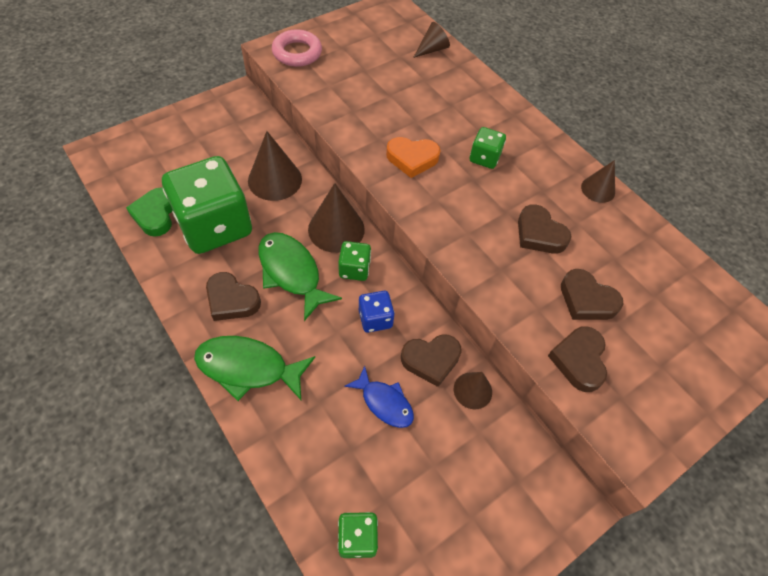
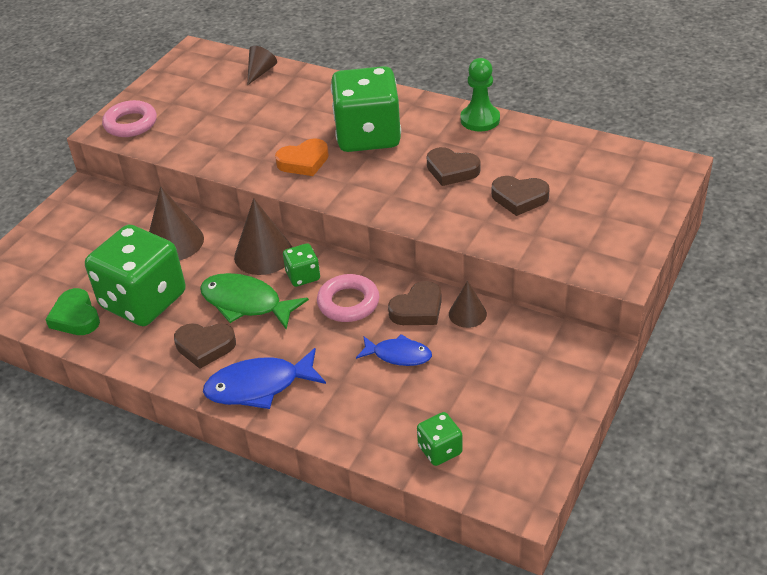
camera: 20 degrees left, 15 degrees down
(248, 368) = (259, 386): green fish -> blue fish
(375, 319) = (348, 303): blue dice -> pink ring
(484, 158) = (368, 136): green dice -> green dice, size x2.26
(578, 360) = (538, 239): brown heart -> none
(598, 189) = (480, 120): brown cone -> green pawn

